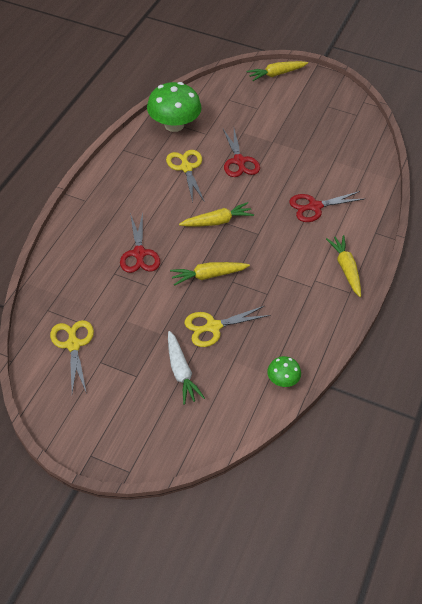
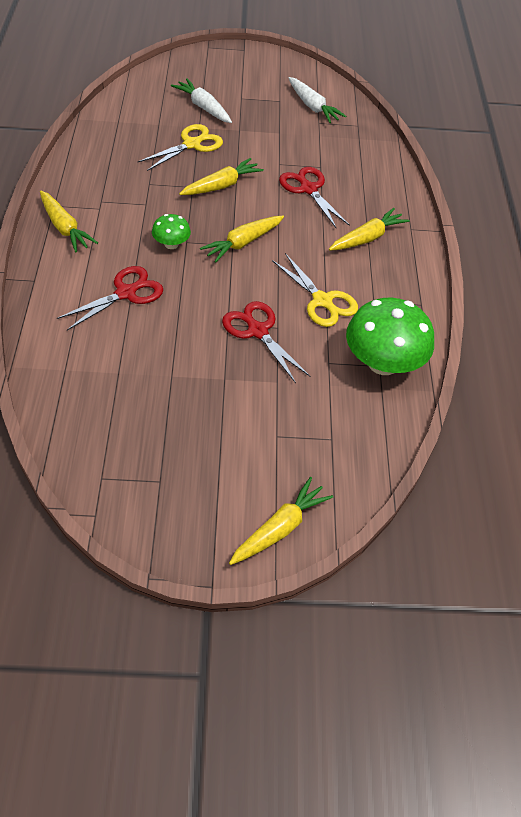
camera: 155 degrees right, 0 degrees up
(73, 344) = (312, 106): yellow scissors -> white carrot
(124, 201) = (367, 238): none -> yellow carrot
(282, 380) = (105, 120): green mushroom -> green mushroom (171, 244)

